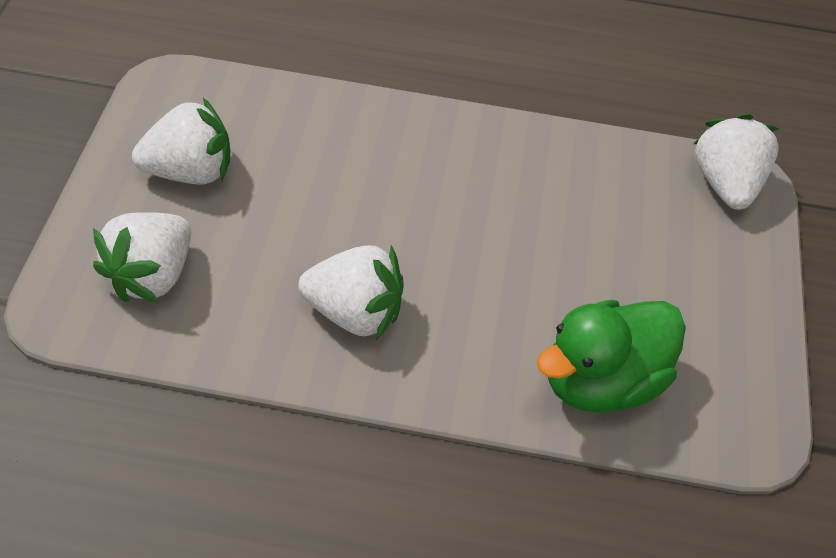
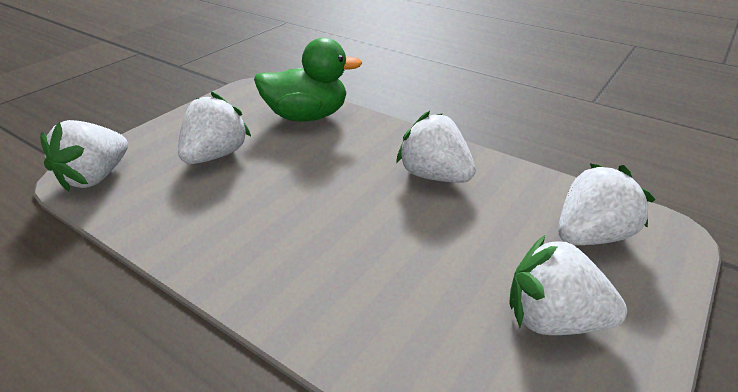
camera: 150 degrees left, 15 degrees down
(641, 258) = (216, 155): none -> white strawberry

